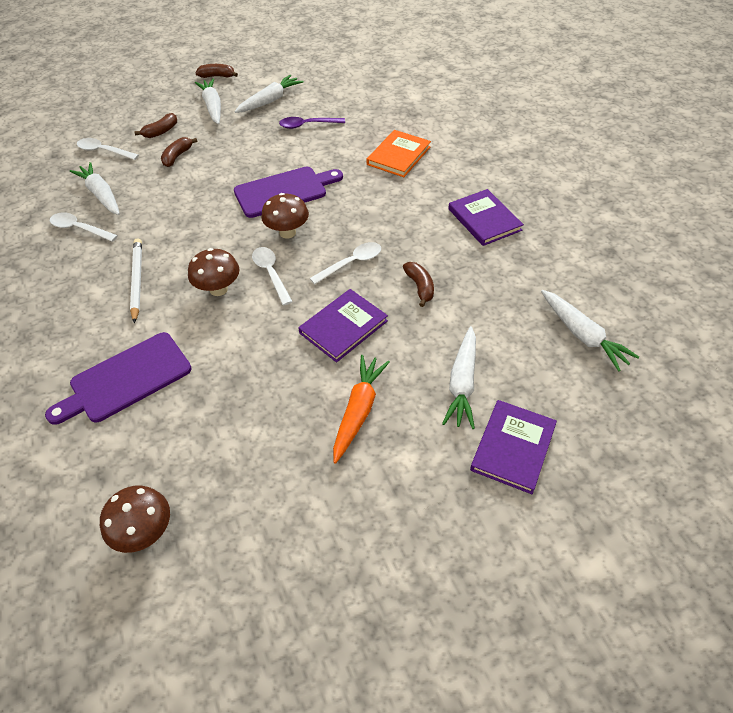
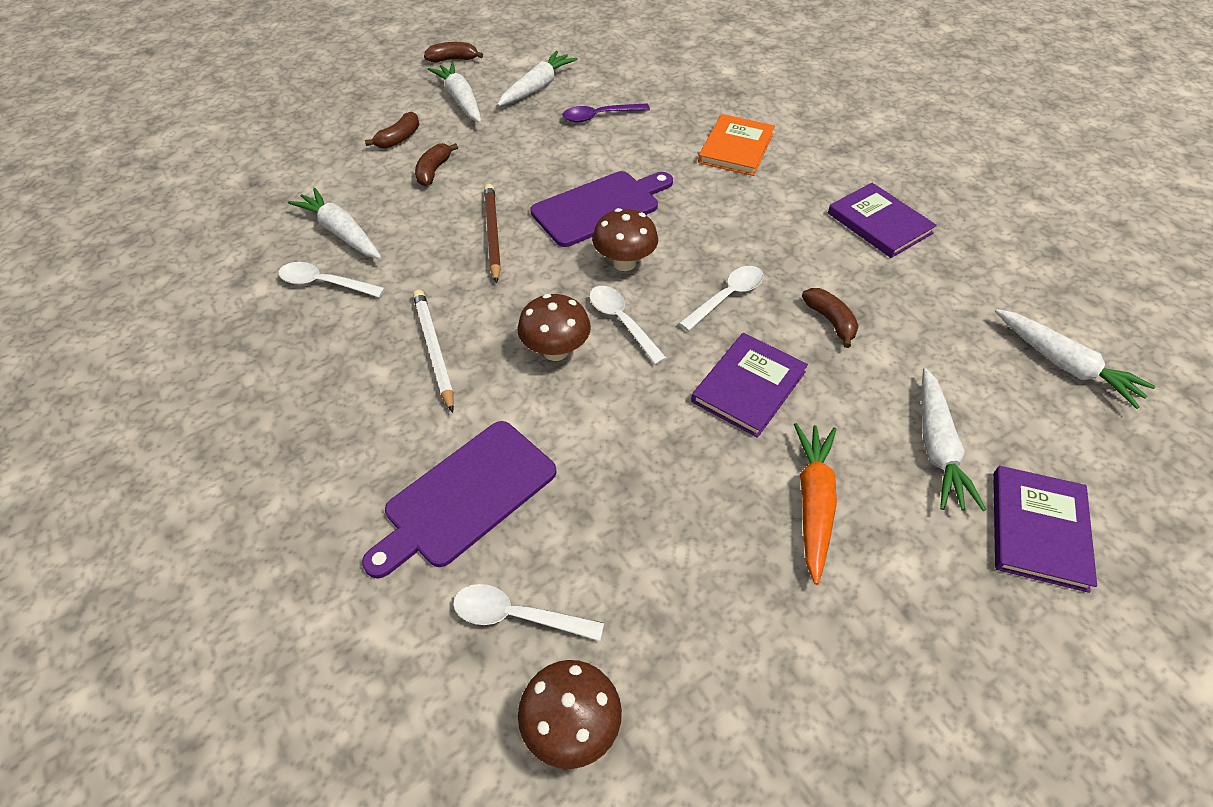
camera: 10 degrees left, 0 degrees up
(104, 151) = (325, 171): white spoon -> white spoon (517, 616)
(203, 204) = (492, 234): none -> brown pencil

